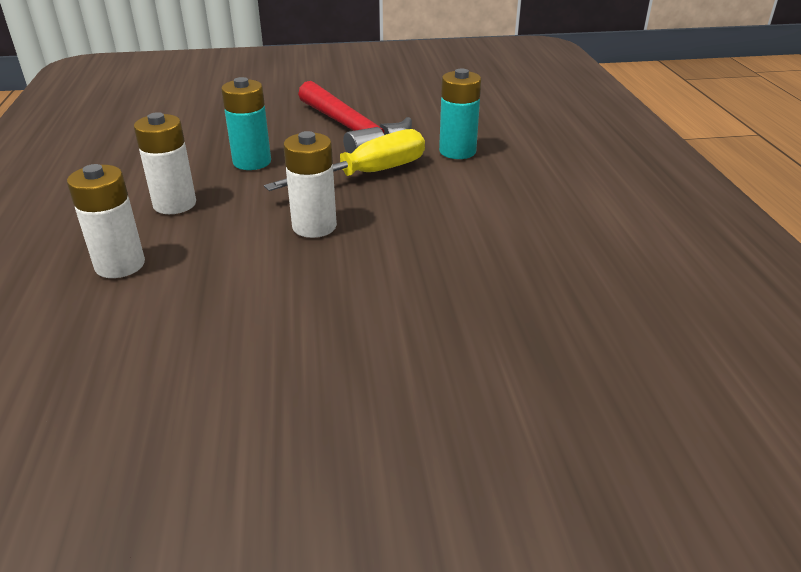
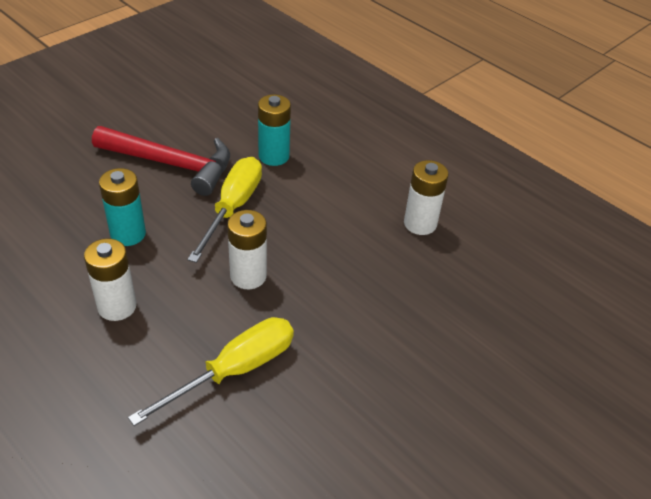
camera: 40 degrees left, 10 degrees up
(120, 265) = (147, 382): white battery -> white battery (420, 223)
(202, 290) = (234, 370): none -> yellow screwdriver

